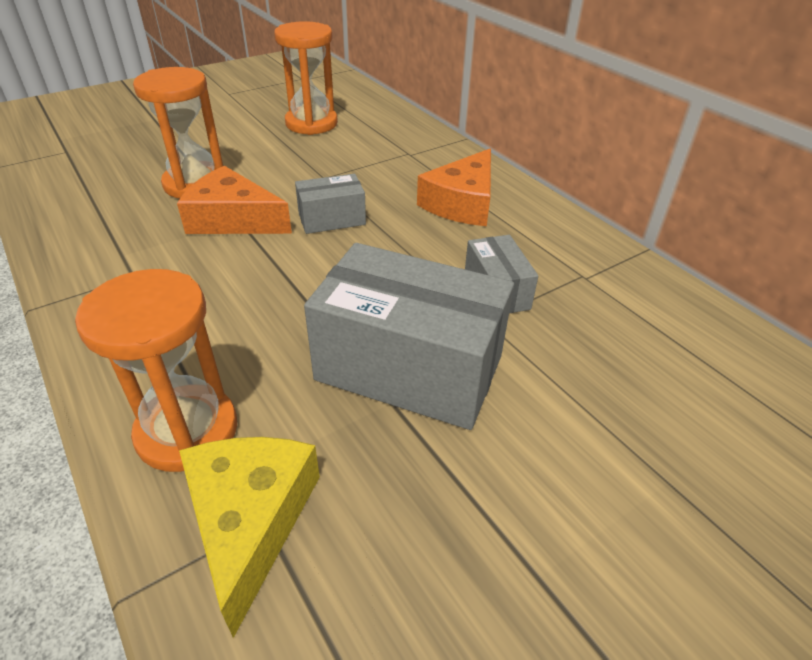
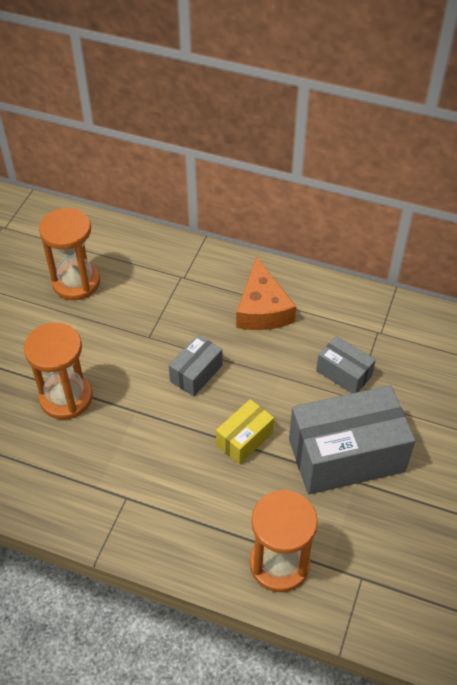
camera: 35 degrees left, 10 degrees up
(233, 219) = (132, 413): orange cheese -> none
(250, 520) = (355, 581): yellow cheese -> none
(309, 291) = (244, 439): none -> yellow box

